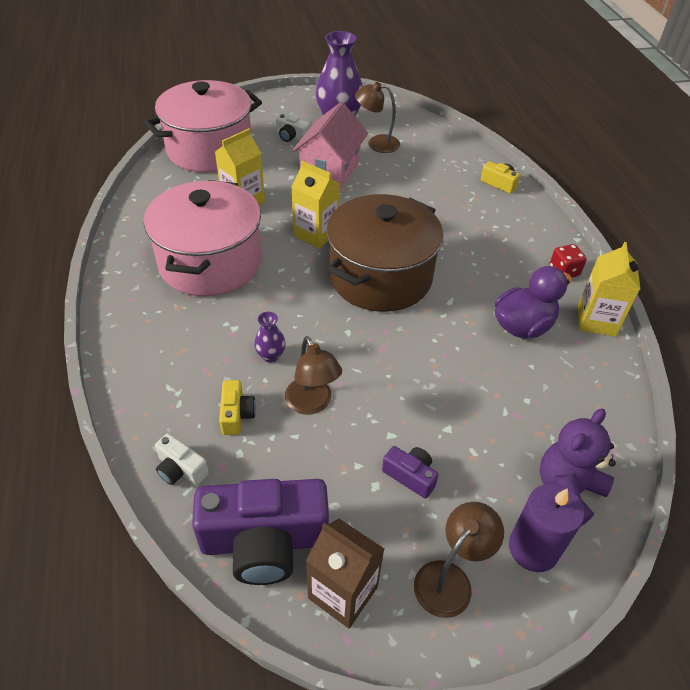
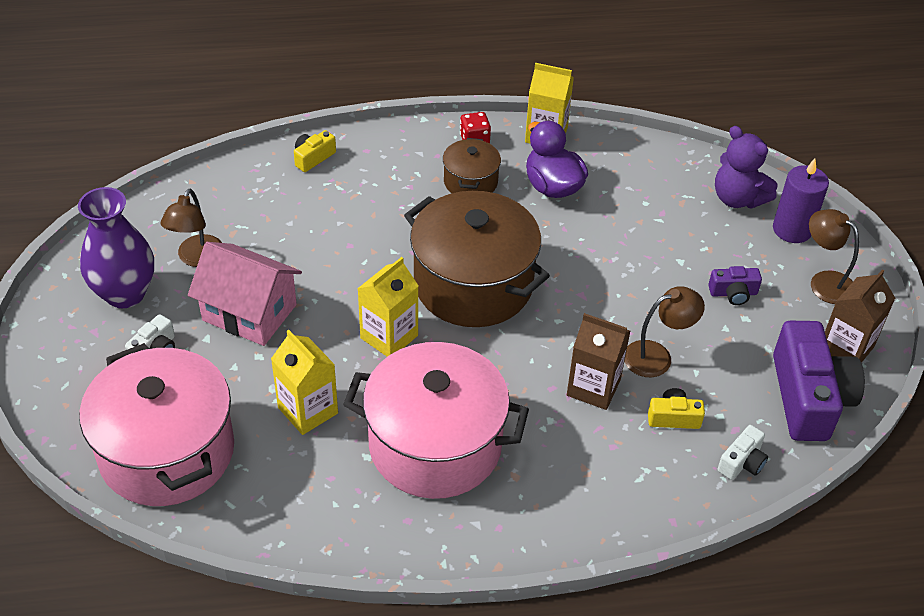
camera: 85 degrees left, 0 degrees up
(271, 356) = (593, 387): purple vase -> brown carton
(410, 476) = (733, 293): purple camera -> purple camera turned 135 degrees counterclockwise
(506, 271) = (470, 182): none -> brown pot

